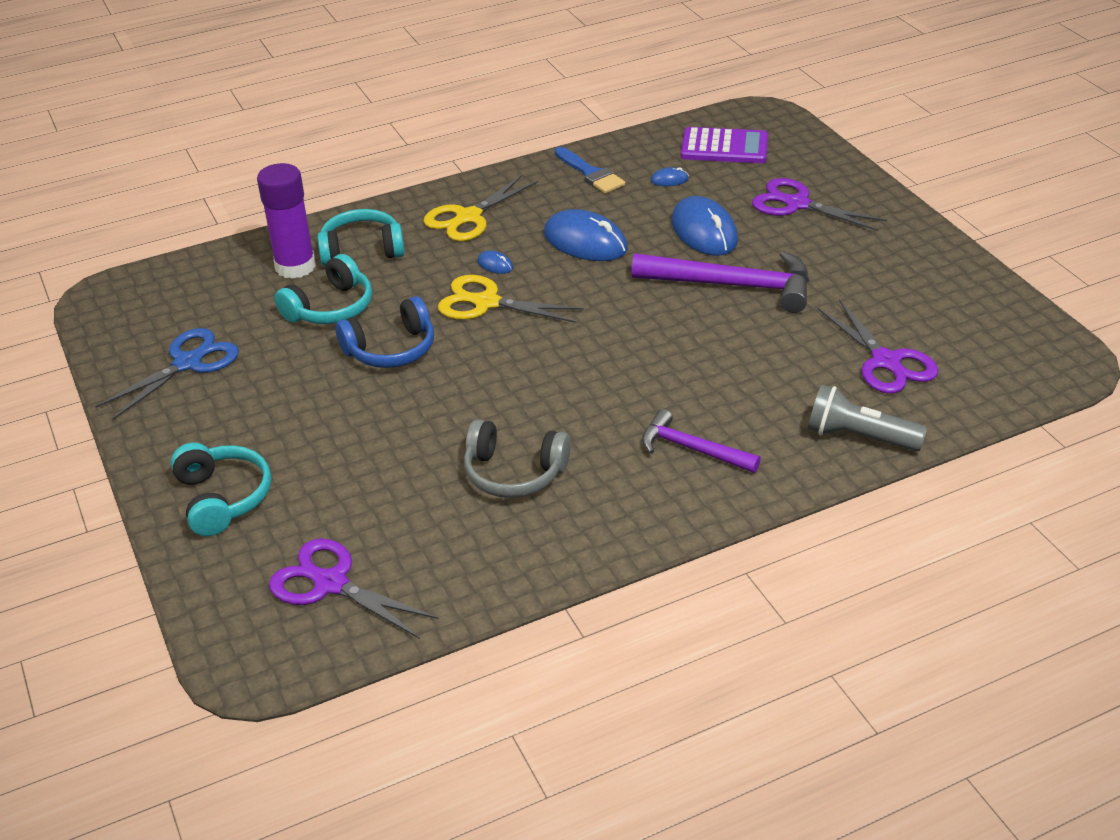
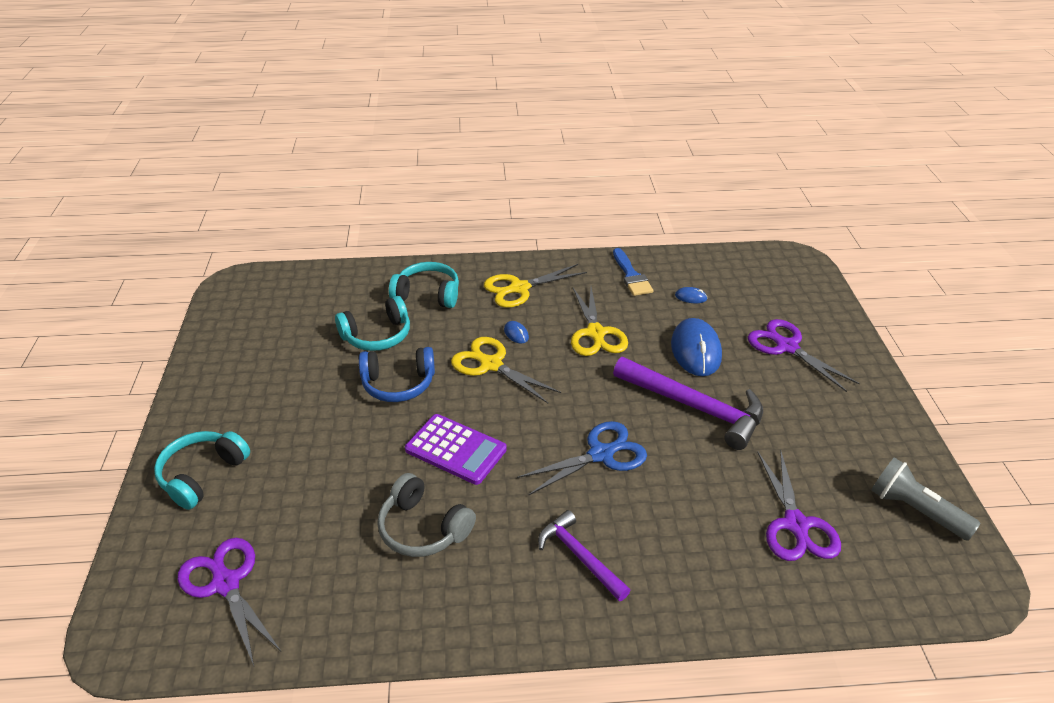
camera: 20 degrees right, 0 degrees up
(188, 363) = (254, 352): blue scissors -> blue scissors (601, 454)
(222, 498) = (202, 475): turquoise headphones -> turquoise headphones turned 150 degrees counterclockwise
(295, 266) = (374, 295): purple glue stick -> none
(585, 242) = (595, 333): blue mouse -> yellow scissors
(724, 147) = (750, 280): purple calculator -> purple calculator (456, 449)
(859, 437) = (734, 596): grey flashlight -> grey flashlight (915, 510)

